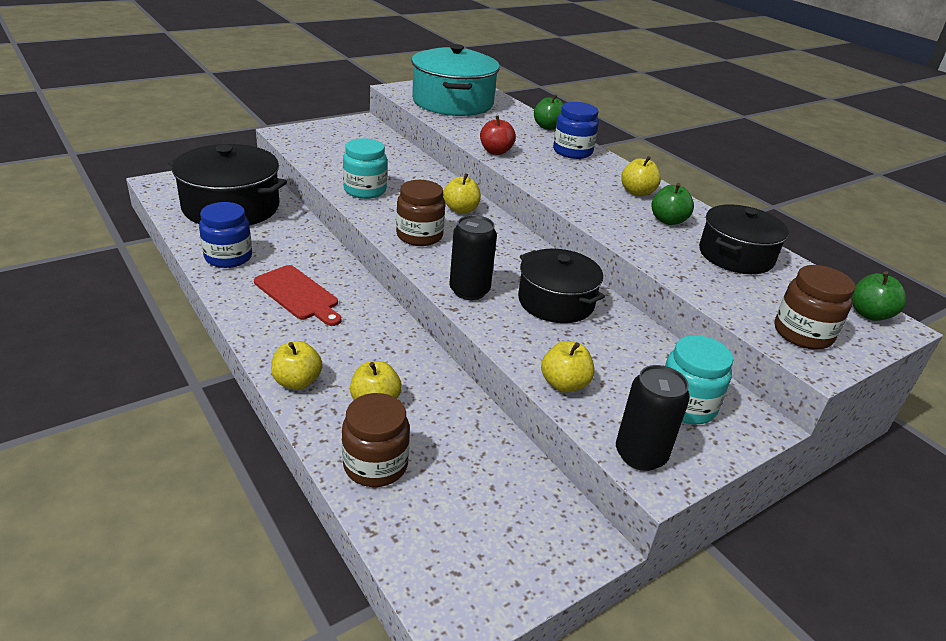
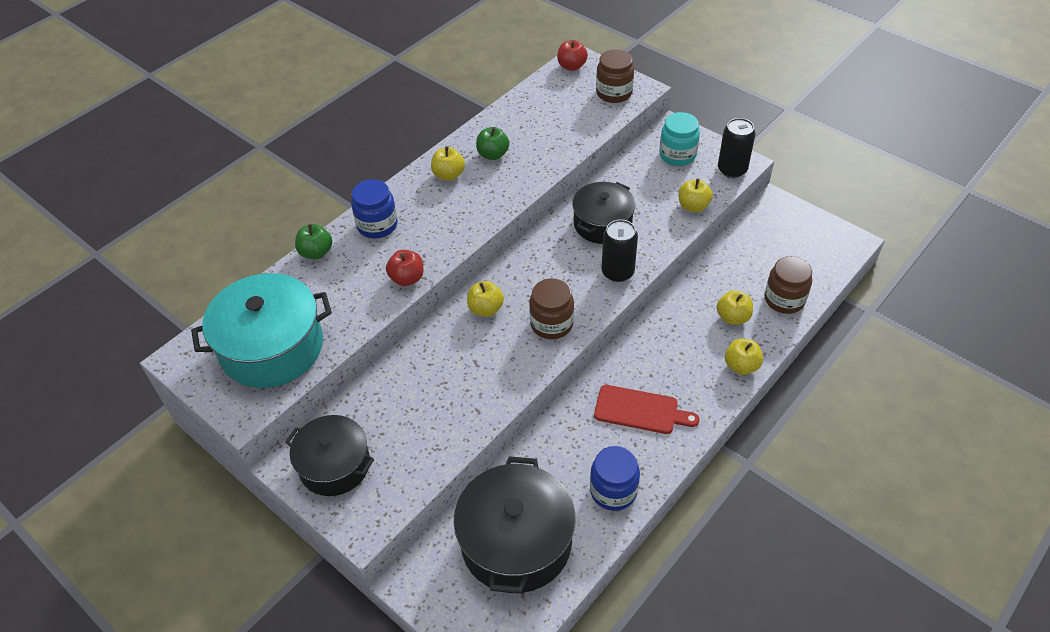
camera: 100 degrees left, 15 degrees up
(298, 295) = (640, 410): red cutting board -> red cutting board turned 75 degrees clockwise
(365, 190) = (483, 392): turquoise jar -> none
(735, 255) = (529, 120): black pot -> black pot (334, 465)
(869, 314) = (571, 66): green apple -> red apple

